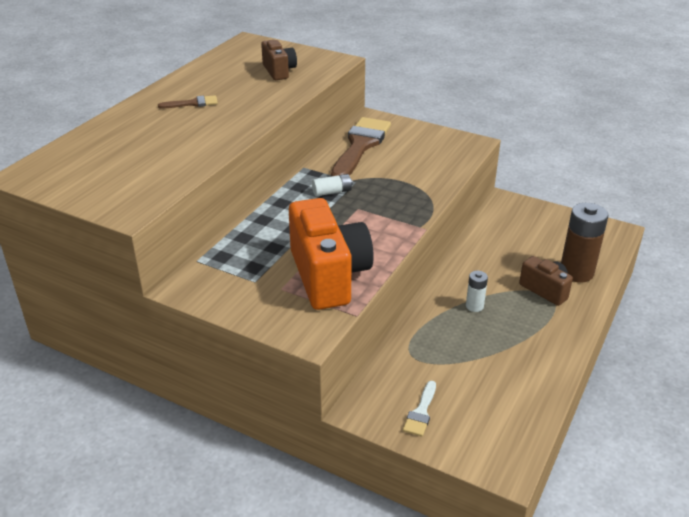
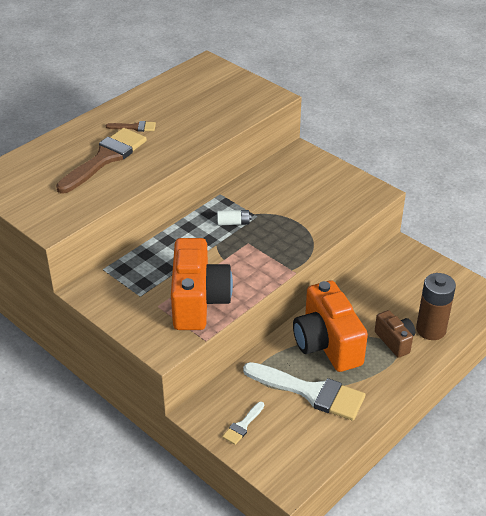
camera: 15 degrees right, 5 degrees up
(279, 71) = (219, 102): brown camera -> none
(360, 146) = (277, 179): brown brush -> brown brush (105, 158)
(474, 306) = (327, 344): white battery -> orange camera
(482, 359) = (311, 392): none -> white brush

